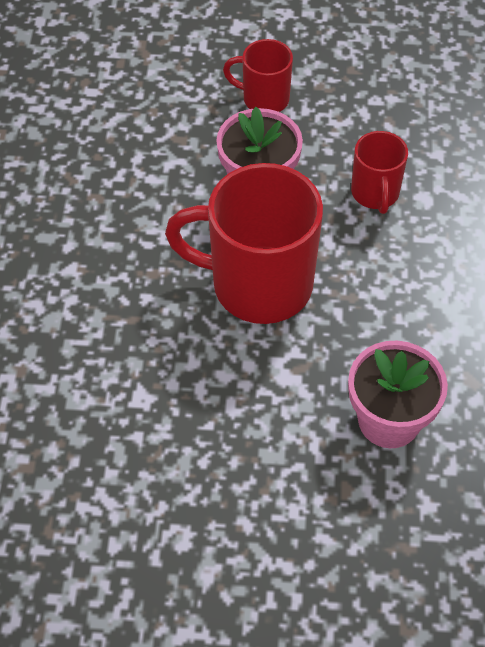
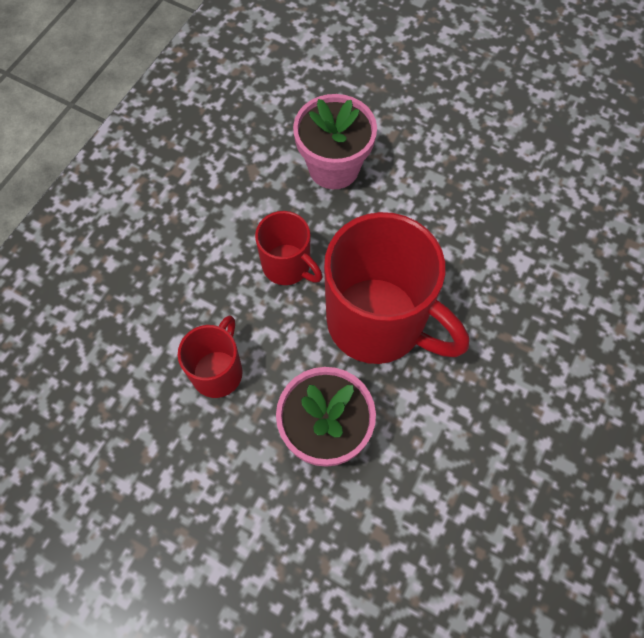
camera: 155 degrees left, 10 degrees up
(264, 99) = (260, 552): red mug -> red mug (287, 266)

